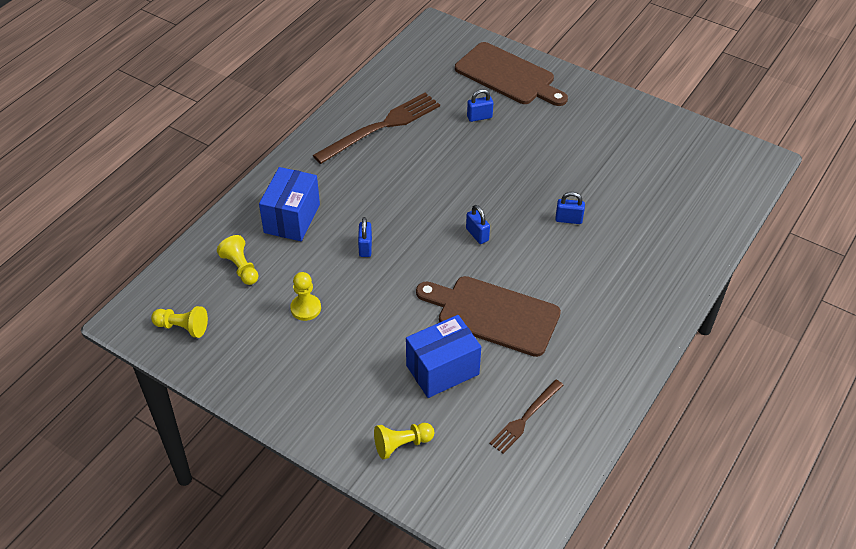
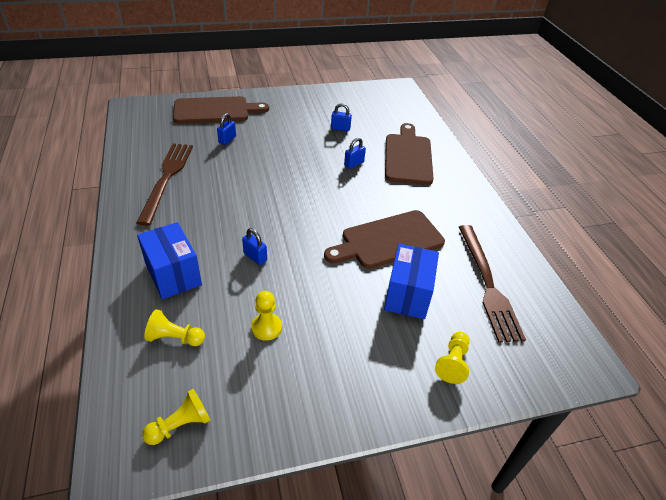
camera: 50 degrees left, 5 degrees down
(477, 234) = (316, 203): blue padlock -> blue padlock (340, 128)
(525, 418) = (487, 284): brown fork -> brown fork, size x1.77
(639, 248) = (408, 156): none -> brown cutting board

